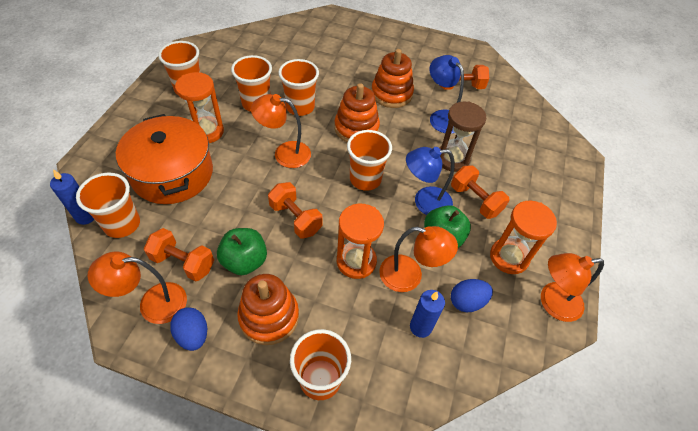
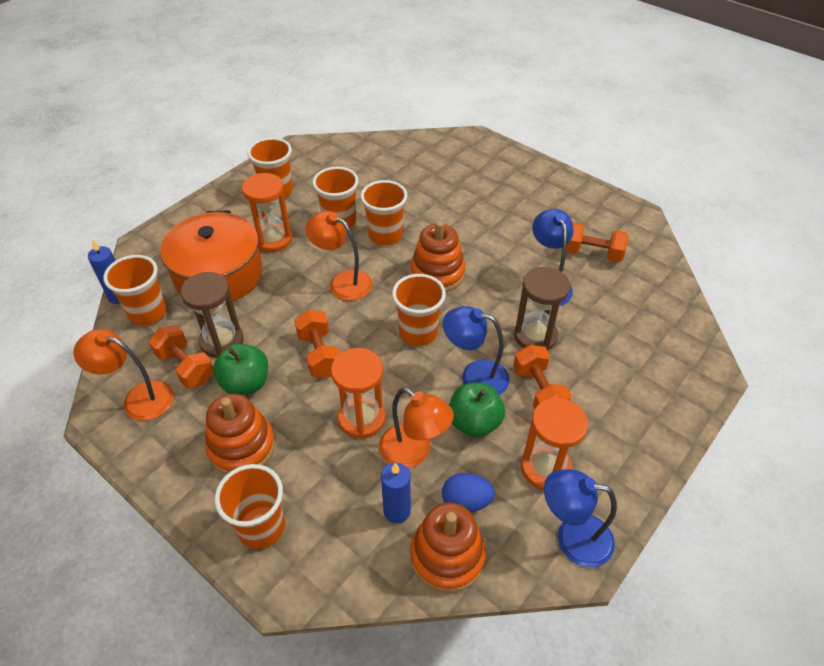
camera: 25 degrees right, 5 degrees down
(193, 335) = (160, 440): blue egg -> none
(205, 231) = (222, 341): none -> brown hourglass
(391, 94) = (500, 243): orange stacking toy -> orange stacking toy (447, 556)
(552, 303) = (572, 537): orange lamp -> blue lamp

